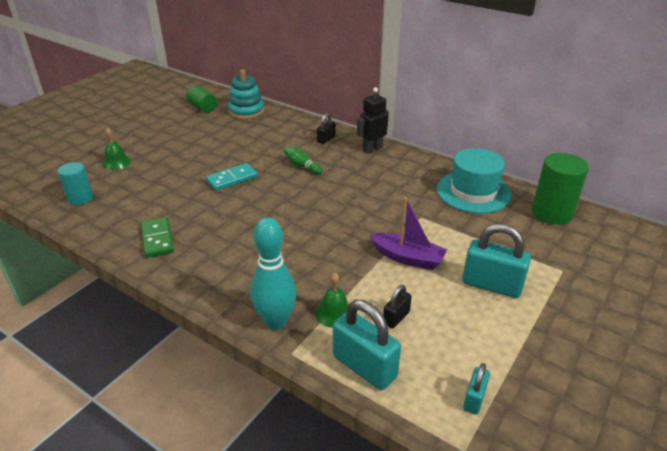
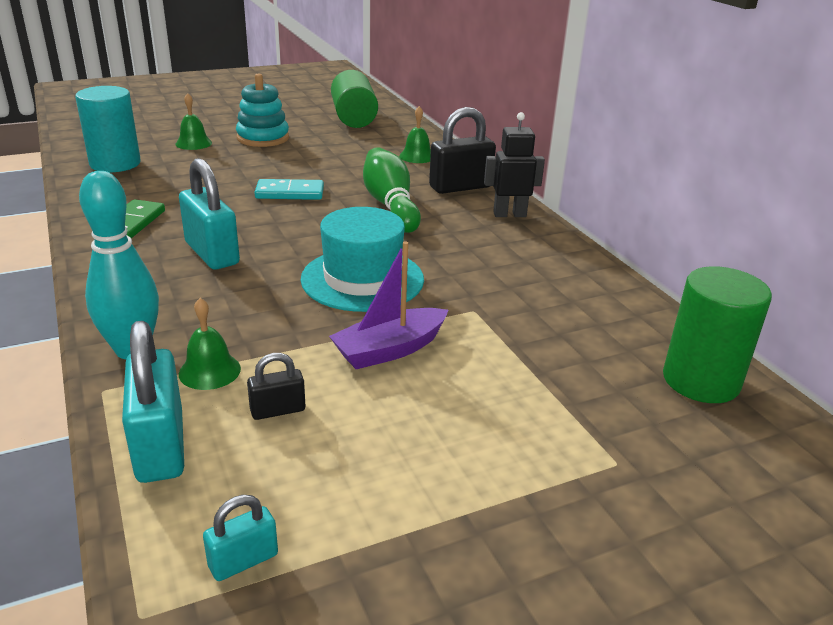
camera: 30 degrees right, 5 degrees down
(80, 198) = (115, 164): turquoise cylinder -> turquoise cylinder, size x1.59
(202, 107) = (354, 118): green cylinder -> green cylinder, size x1.59
(246, 111) = (399, 134): turquoise stacking toy -> turquoise stacking toy (263, 138)
(276, 125) = (417, 156): none -> green bell
(302, 166) = (390, 205): green bowling pin -> green bowling pin, size x1.85
(326, 139) = (460, 187): black padlock -> black padlock, size x1.91
(408, 258) = (389, 349): purple boat -> purple boat turned 90 degrees clockwise
(473, 192) = (597, 308): turquoise hat -> turquoise hat (362, 279)
(491, 285) = (469, 432): turquoise padlock -> turquoise padlock (212, 253)

